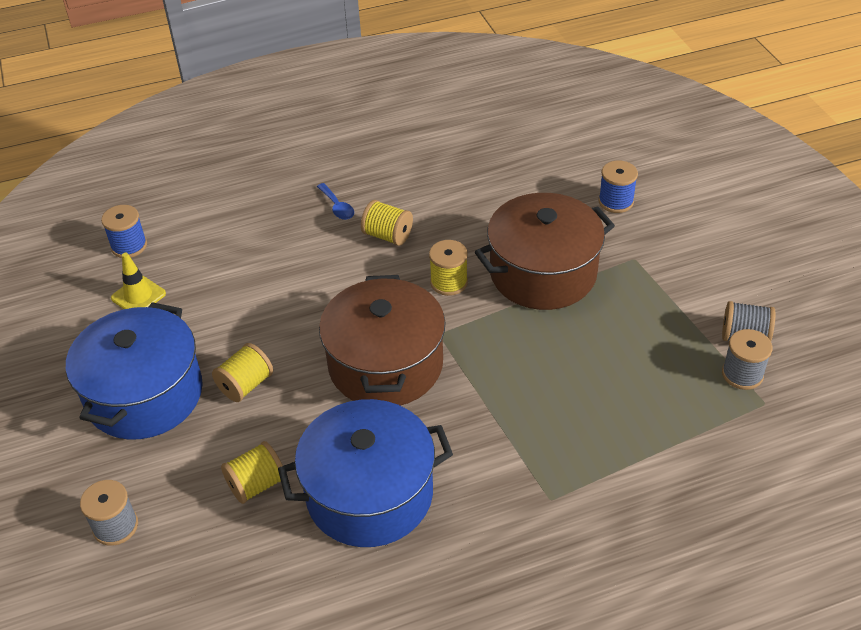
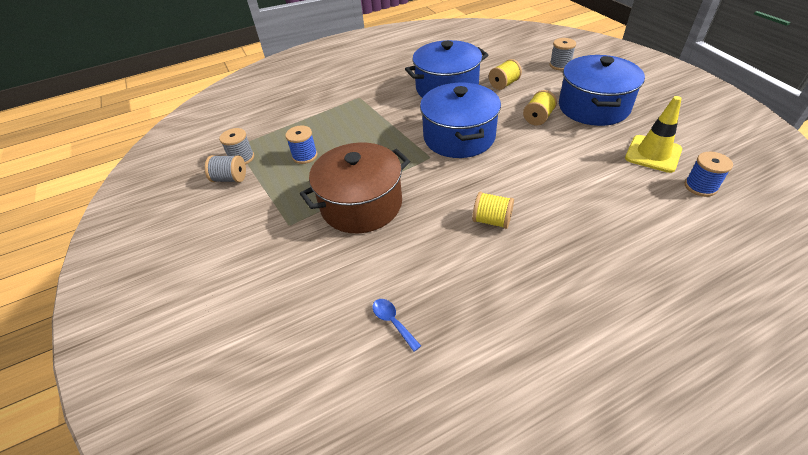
camera: 175 degrees right, 0 degrees up
(138, 296) = (653, 154): yellow traffic cone -> yellow traffic cone, size x1.50
(337, 207) = (549, 243): blue spoon -> blue spoon (393, 322)
(385, 365) = (459, 137): brown pot -> blue pot
(449, 282) = (431, 189): yellow spool -> none
(616, 201) = (293, 279): blue spool -> blue spool (305, 156)

